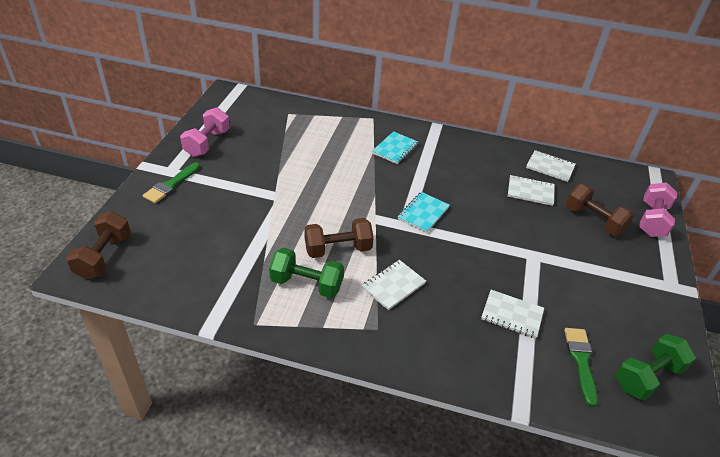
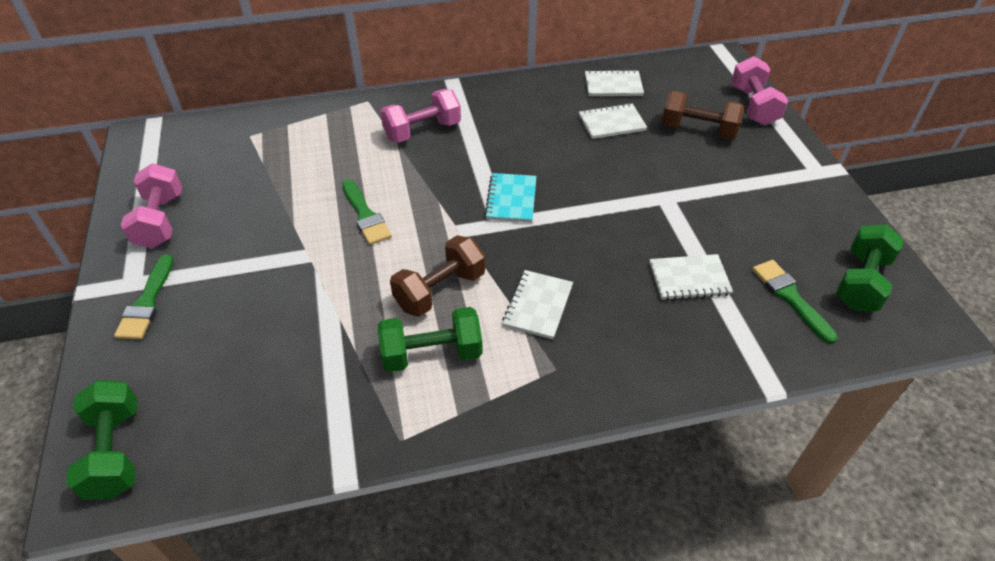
camera: 25 degrees left, 5 degrees up
(104, 256) = (115, 452): brown dumbbell -> green dumbbell
(323, 186) = (365, 215): none -> green brush
(395, 149) = (422, 131): turquoise notebook -> pink dumbbell

